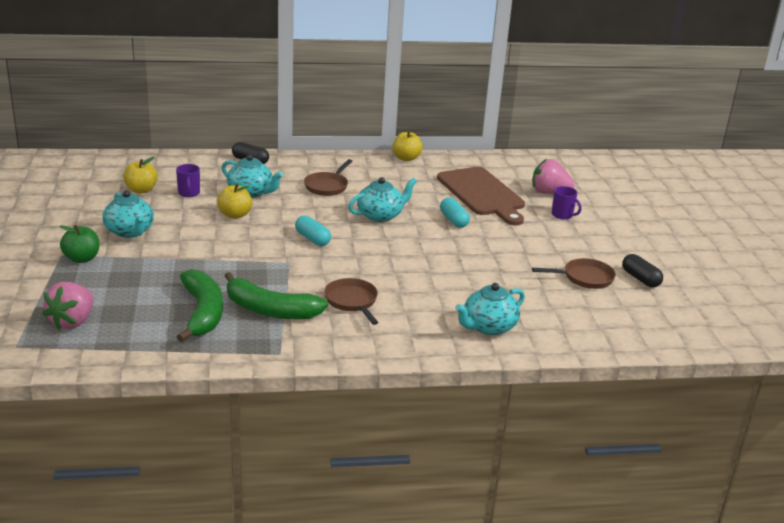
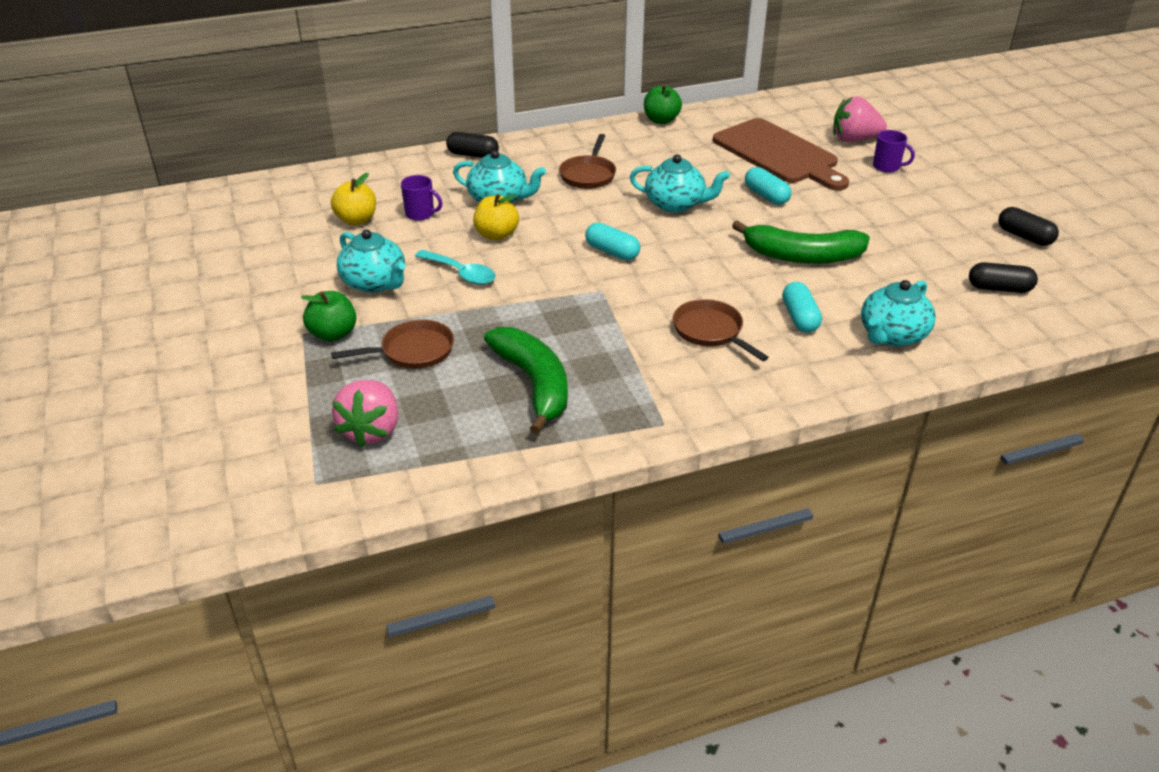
camera: 10 degrees left, 10 degrees up
(189, 193) = (420, 214): purple mug -> purple mug turned 45 degrees counterclockwise
(194, 235) = (461, 273): none -> turquoise spoon
(270, 310) = (617, 363): green banana -> green banana (802, 256)
(380, 215) = (676, 204): turquoise teapot -> turquoise teapot turned 60 degrees clockwise
(406, 158) = (661, 120): yellow apple -> green apple
(425, 304) = (799, 318): none -> turquoise capsule
(584, 278) = (962, 247): brown pan -> brown pan (413, 351)
(595, 310) = (999, 288): none -> black capsule

